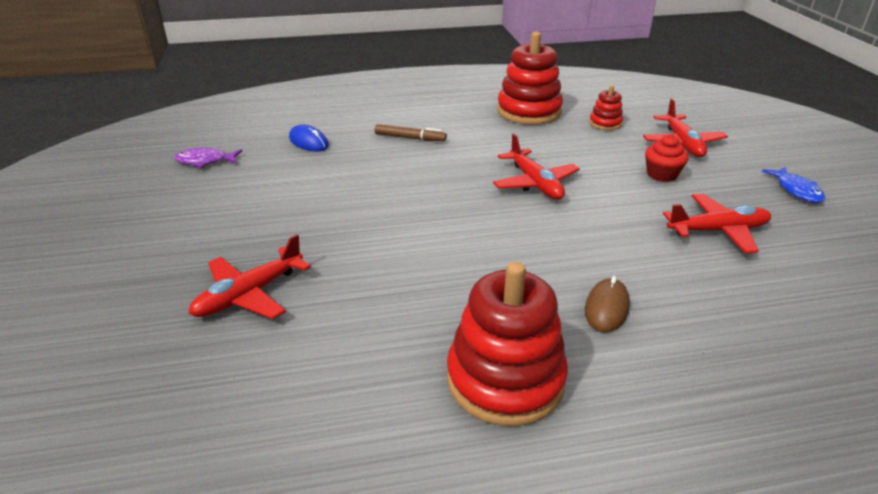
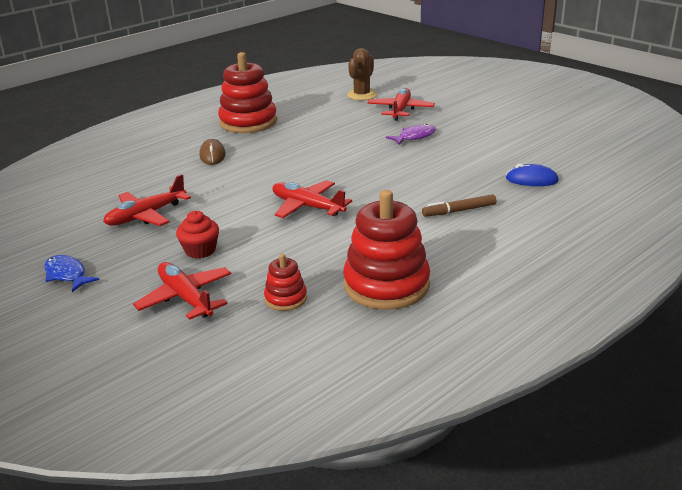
camera: 150 degrees right, 5 degrees down
(205, 161) = (567, 145): purple fish -> purple fish (414, 137)
(236, 374) = (362, 95): none -> brown cactus

